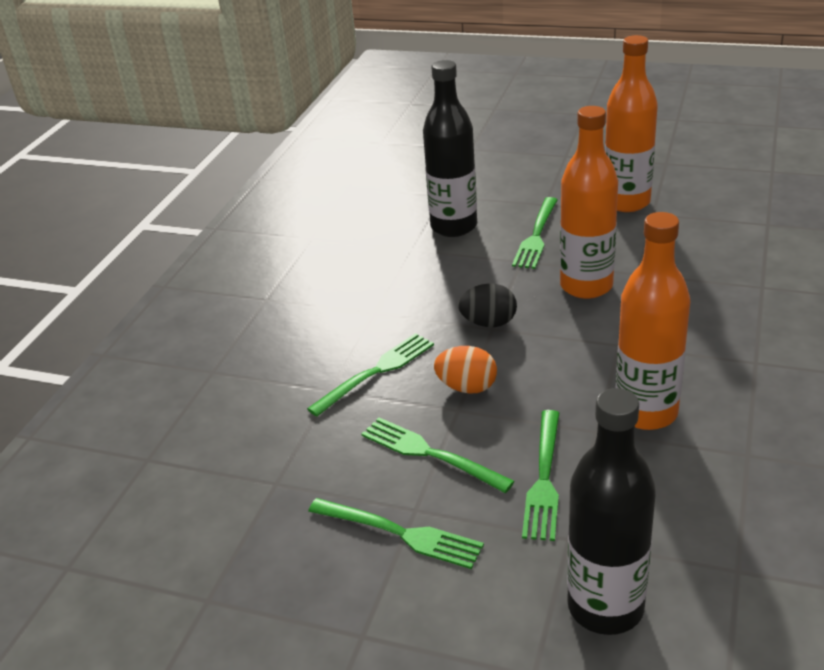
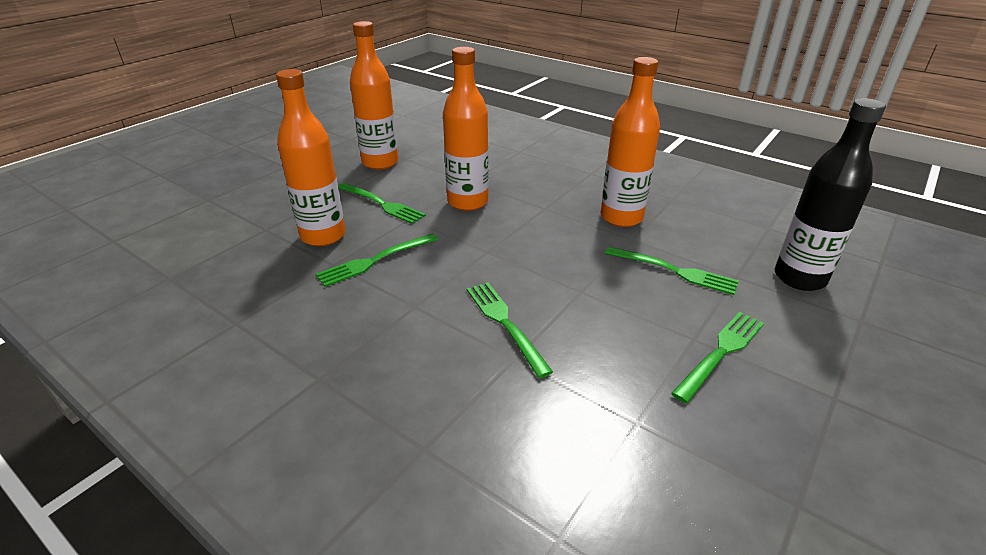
camera: 75 degrees left, 0 degrees up
(429, 454) = (629, 316): green fork -> green fork (374, 261)
(453, 226) = (323, 236): black bottle -> orange bottle
(467, 387) = (555, 280): orange egg -> none
(488, 323) = (479, 251): black egg -> none

